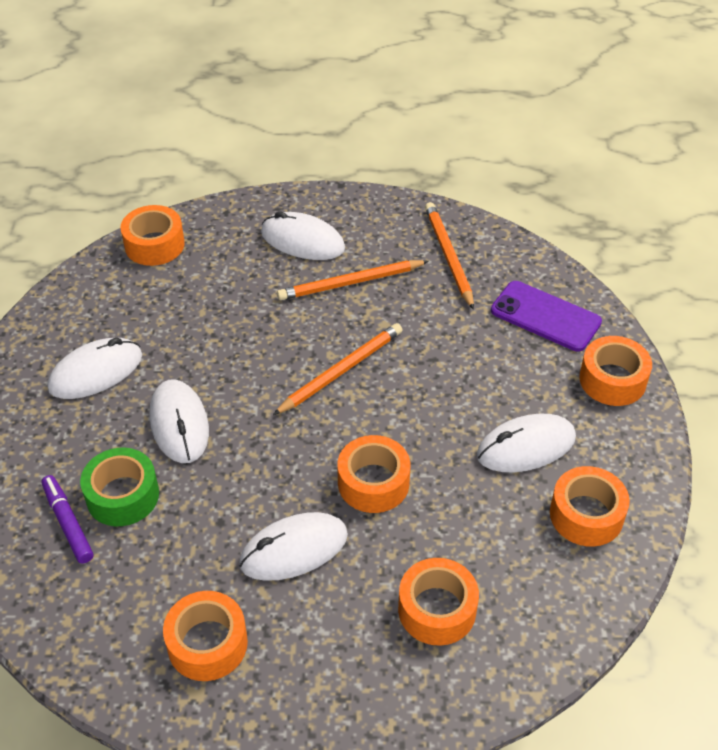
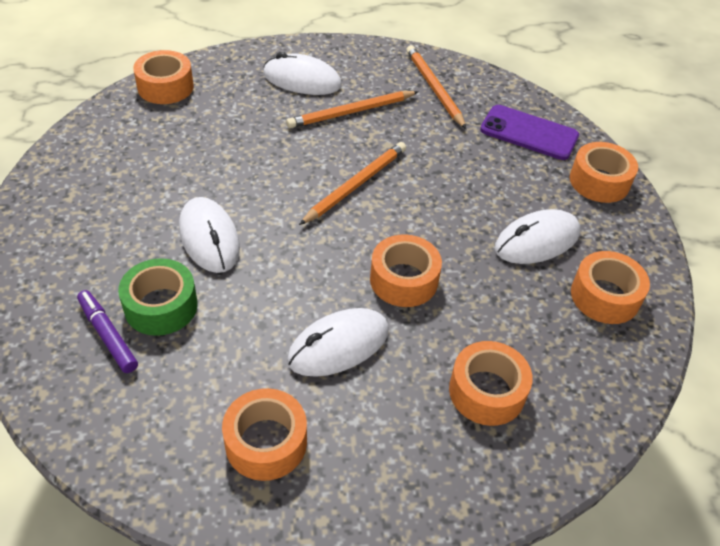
camera: 10 degrees left, 0 degrees up
(96, 372) = (121, 196): white mouse -> none

